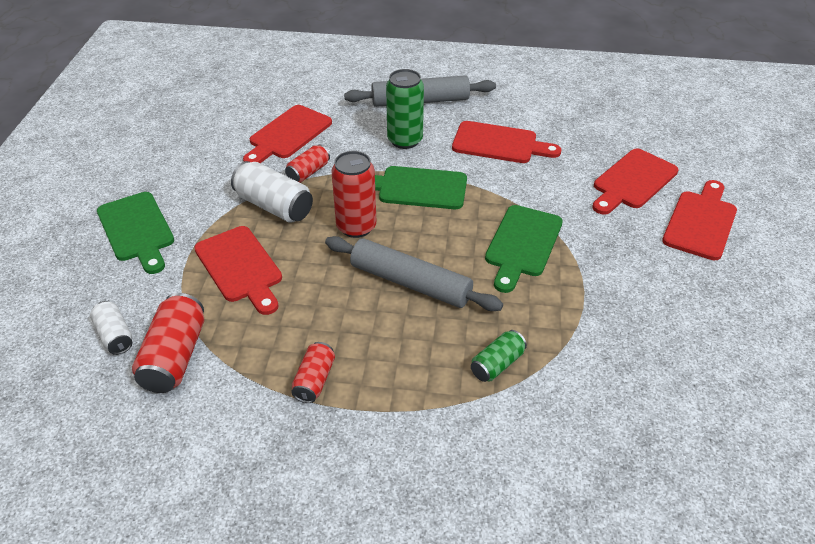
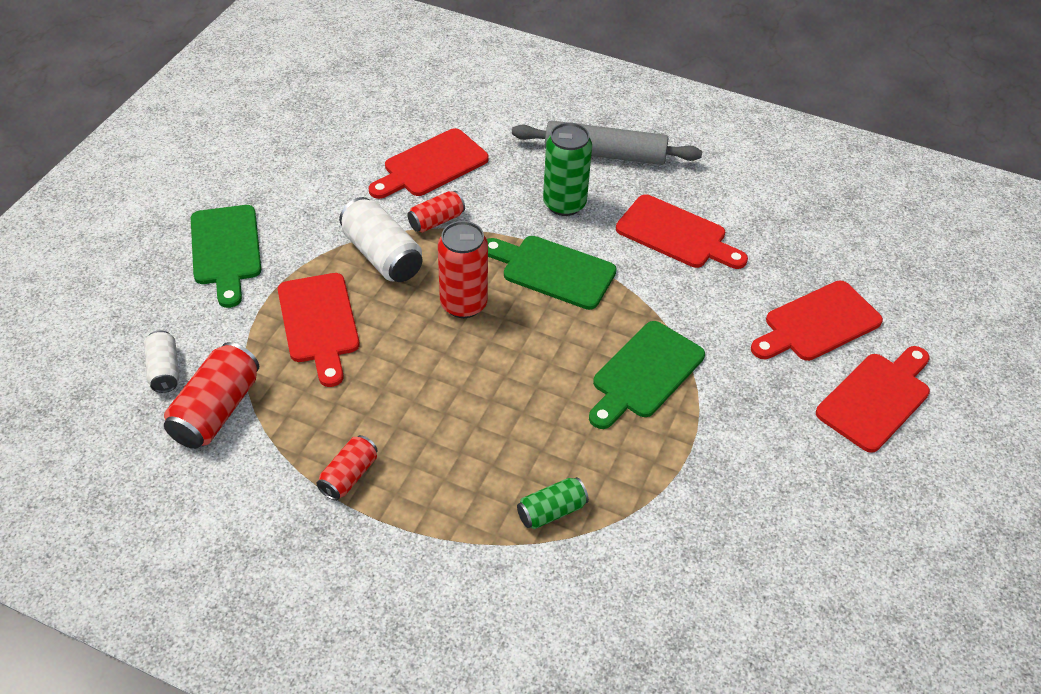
camera: 15 degrees right, 5 degrees up
(410, 283) = (496, 389): grey rolling pin -> none

